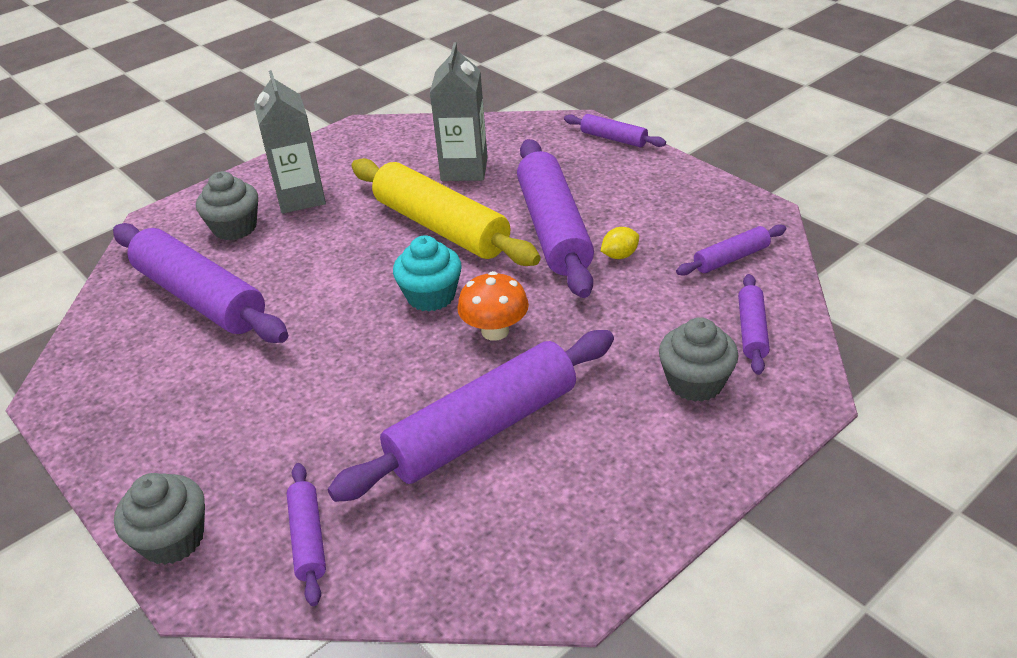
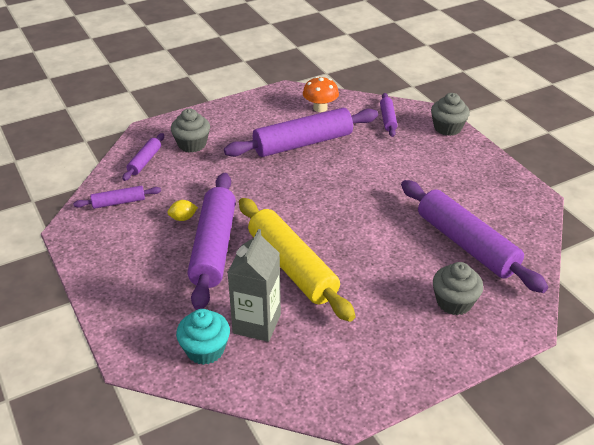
camera: 170 degrees left, 0 degrees up
(300, 197) = (402, 323): grey carton -> none
(431, 296) = (312, 215): turquoise cupcake -> turquoise cupcake (205, 350)
(495, 331) = (280, 186): orange mushroom -> orange mushroom (320, 108)
(613, 138) = (114, 330): purple rolling pin -> none

